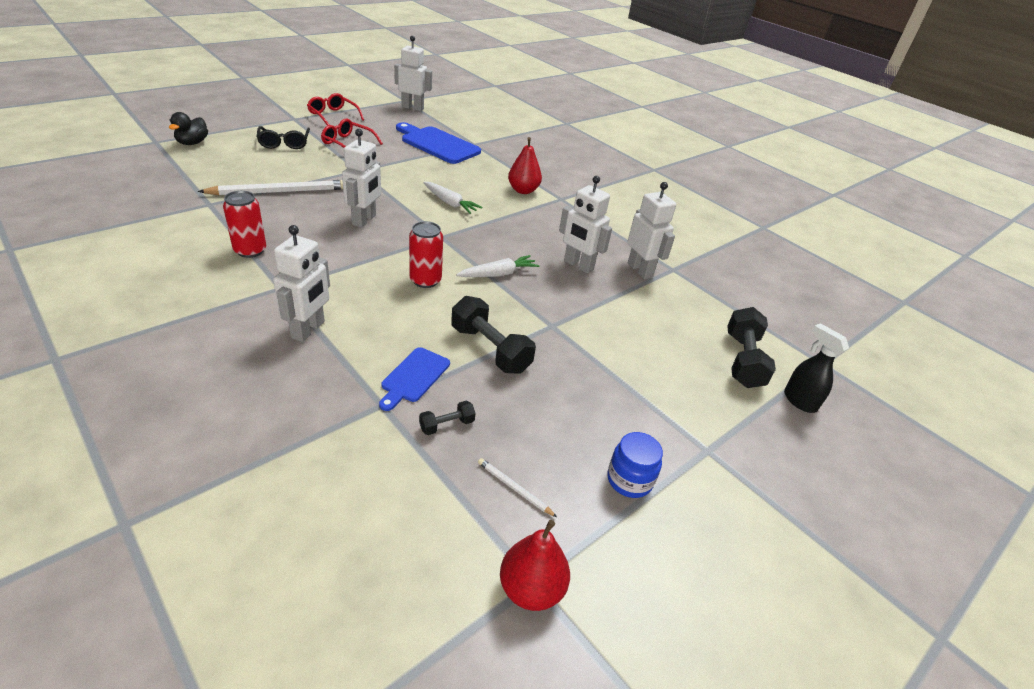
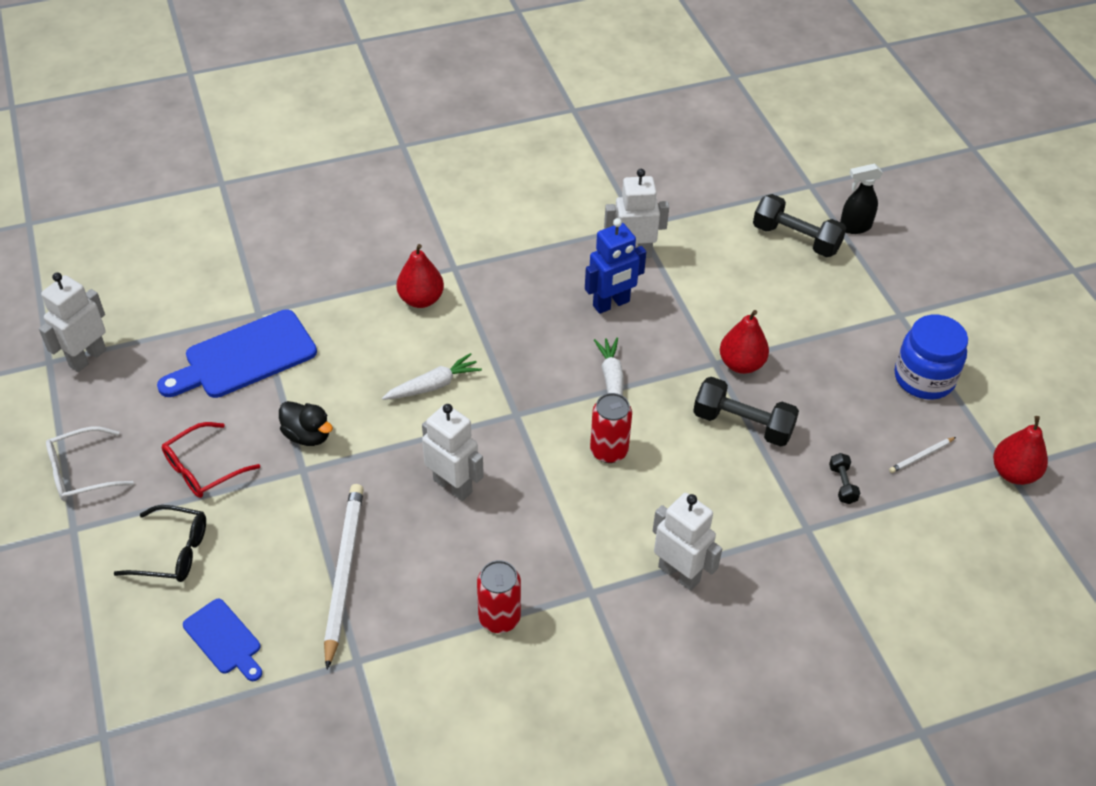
camera: 65 degrees left, 10 degrees up
(192, 143) = (128, 680): black duck -> black duck (307, 435)
(333, 116) = (82, 472): red glasses -> white glasses
(414, 377) = (773, 496): blue cutting board -> blue cutting board (224, 639)
(490, 349) = (743, 424): black dumbbell -> black dumbbell turned 45 degrees clockwise
(560, 341) = (741, 364): none -> red pear
(578, 265) = (611, 304): white robot -> blue robot
(629, 480) = (924, 378): blue jar -> blue jar, size x1.55

